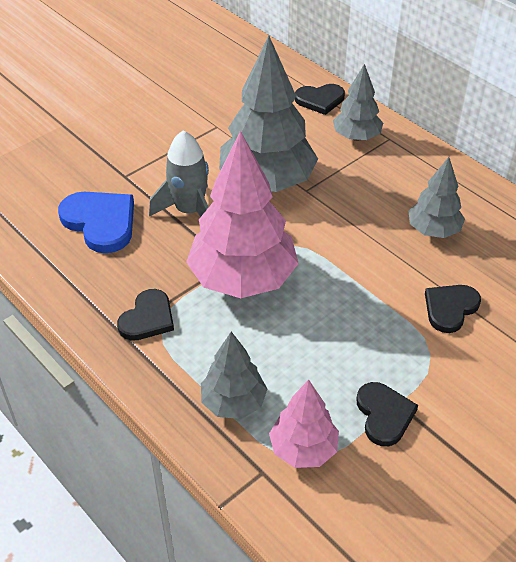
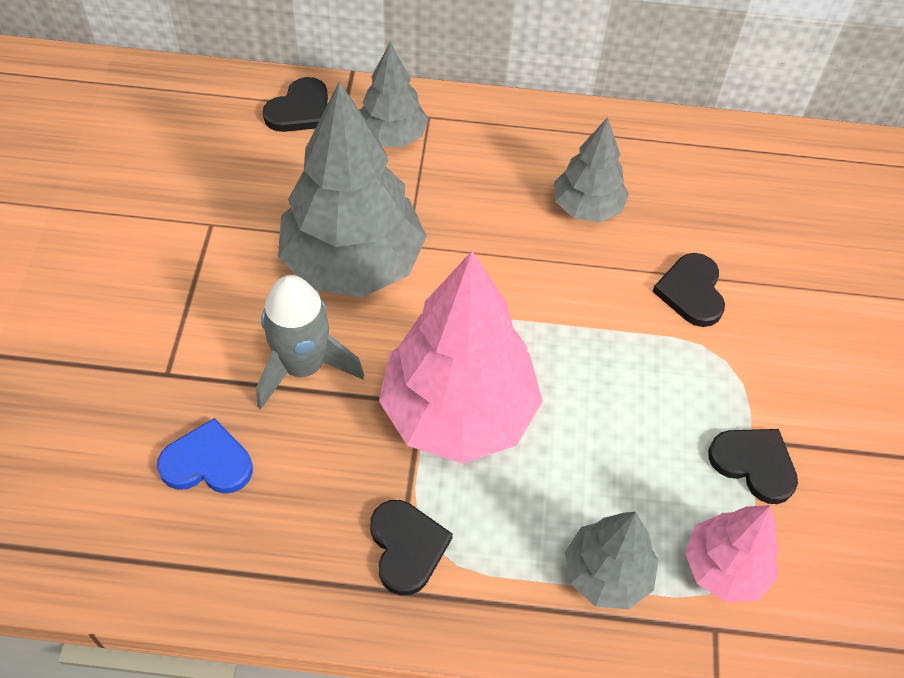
camera: 45 degrees left, 10 degrees up
(100, 222) = (207, 462): blue heart -> blue heart, size x0.66

